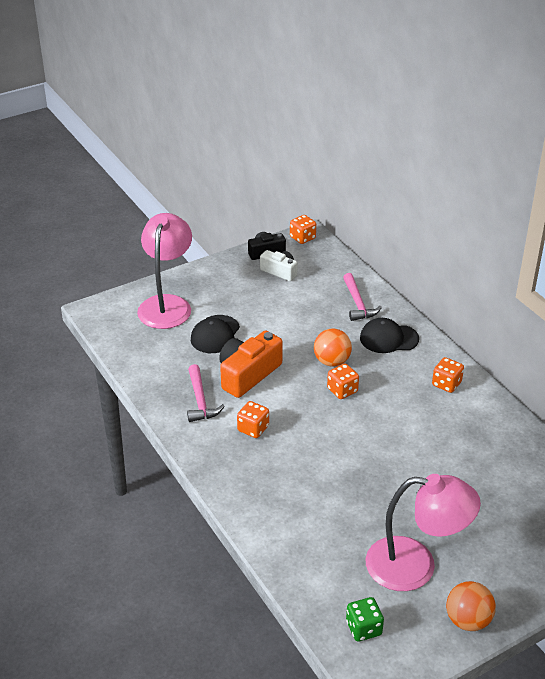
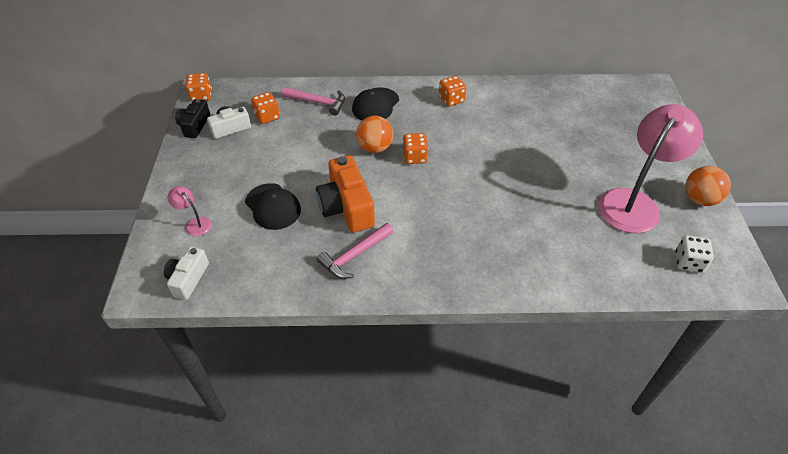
camera: 60 degrees left, 10 degrees up
(116, 327) = (188, 279): none -> white camera
(167, 304) = (195, 223): pink lamp -> pink lamp, size x0.41
(200, 400) = (354, 255): pink hammer -> pink hammer turned 120 degrees clockwise
(253, 428) = (420, 233): orange dice -> orange dice (267, 116)
(363, 628) = (688, 262): green dice -> white dice

